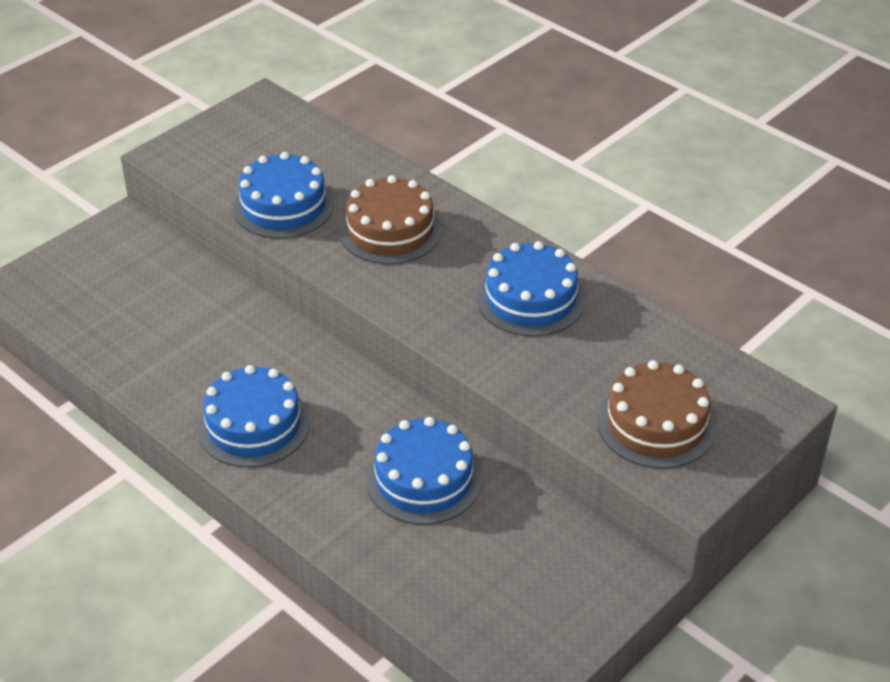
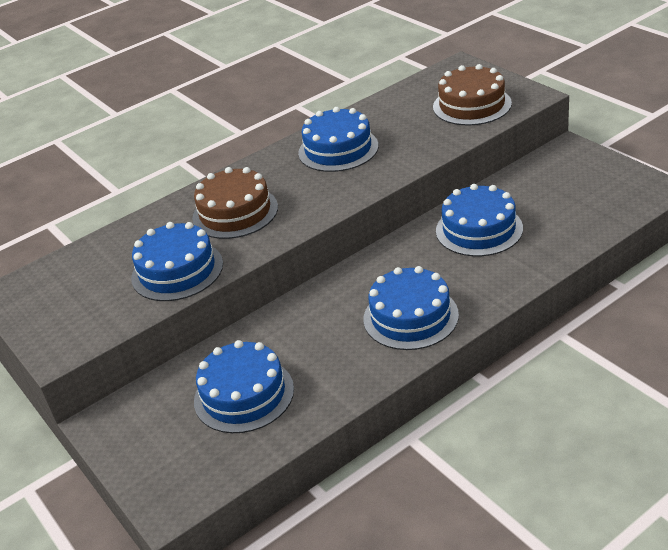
camera: 75 degrees left, 5 degrees down
(146, 310) = (244, 395): none -> blue cake

